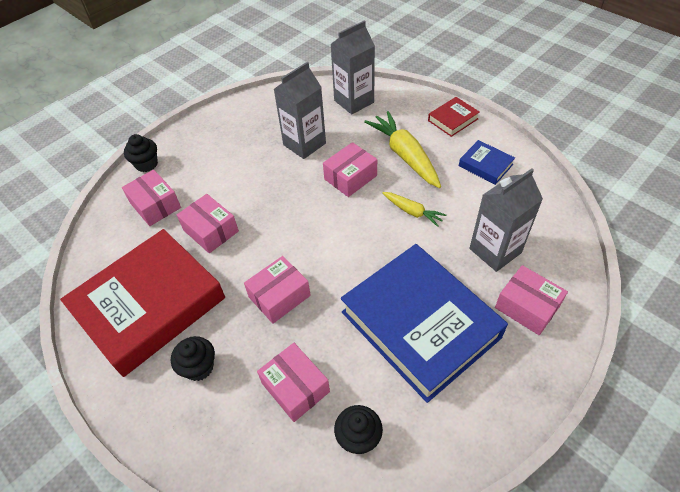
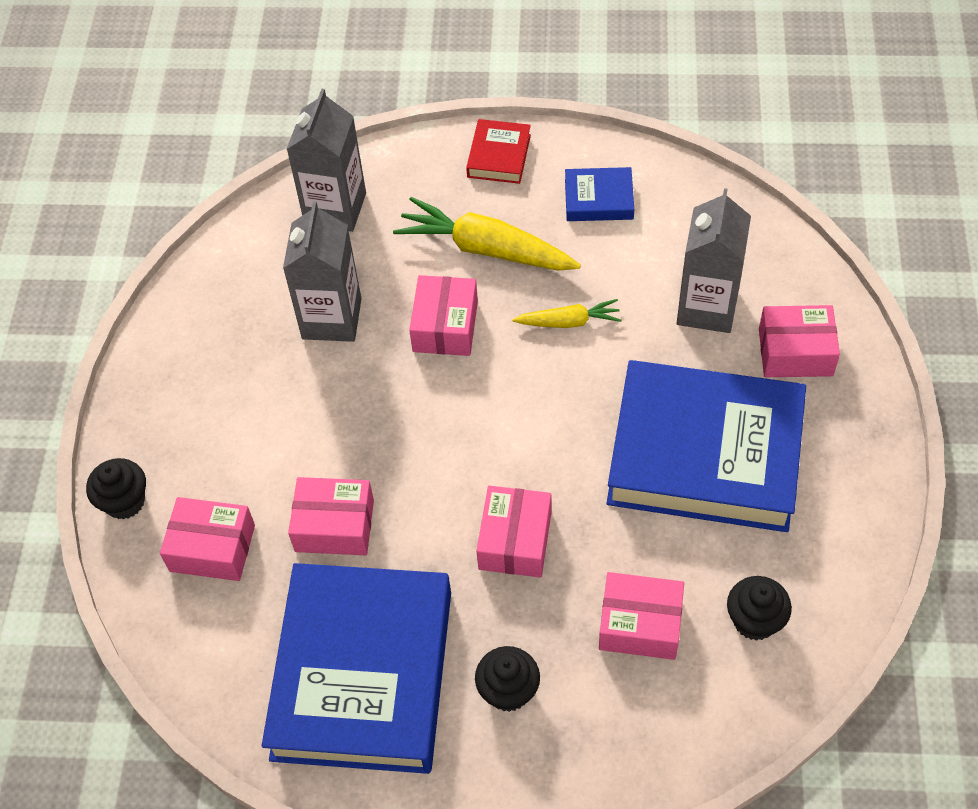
camera: 40 degrees left, 5 degrees up
(149, 305) = (362, 674): red book -> blue book

